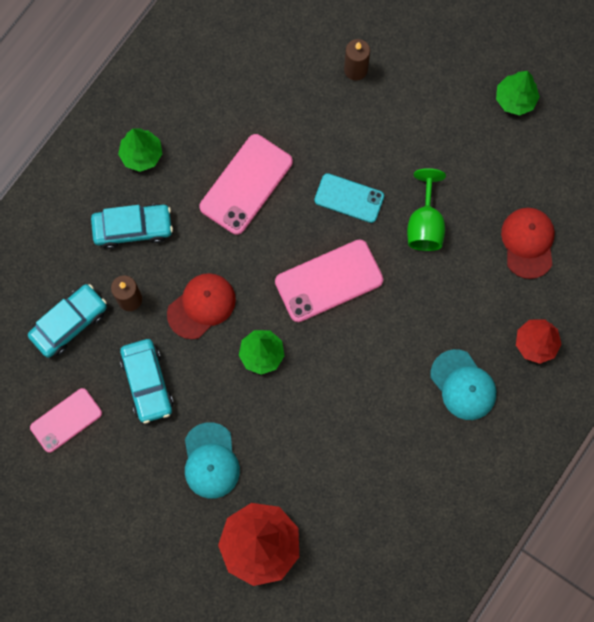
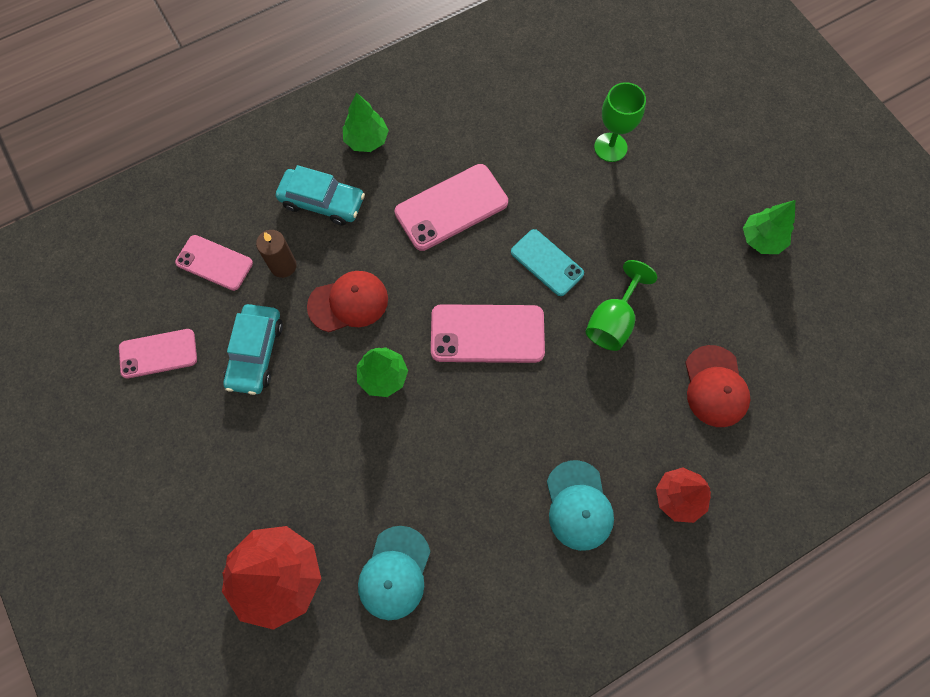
camera: 25 degrees right, 5 degrees down
(69, 323) = (214, 263): turquoise car -> pink phone
(210, 461) = (275, 461): turquoise cap -> turquoise cap (394, 573)
(355, 70) = (610, 147): brown candle -> green goblet
(528, 242) = (715, 386): red cap -> red cap turned 150 degrees clockwise

